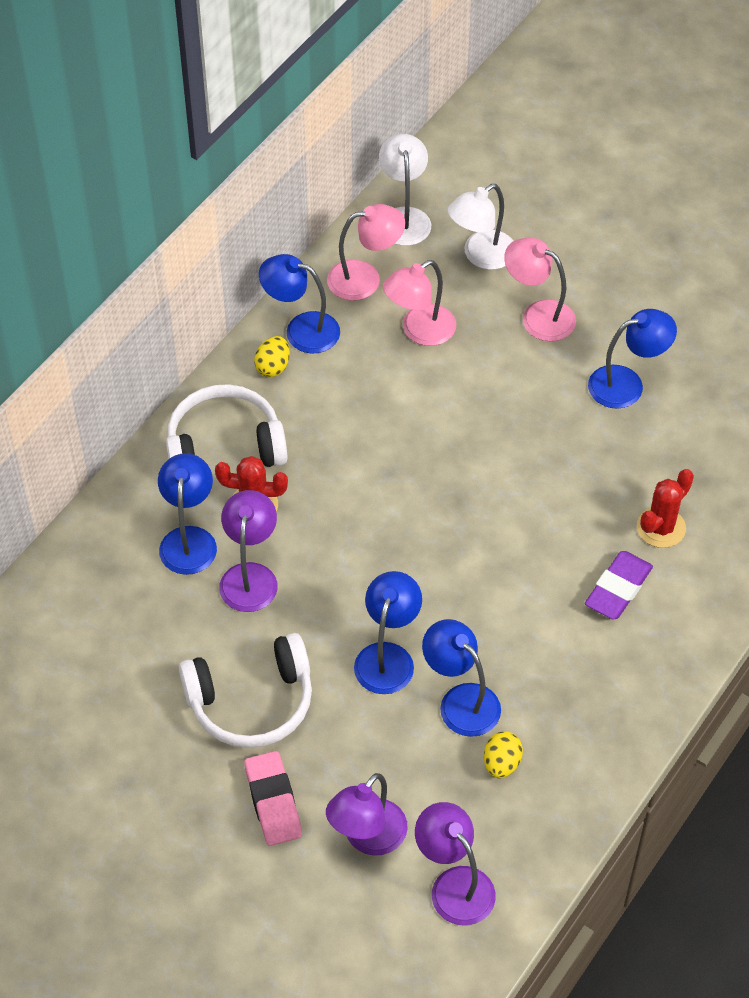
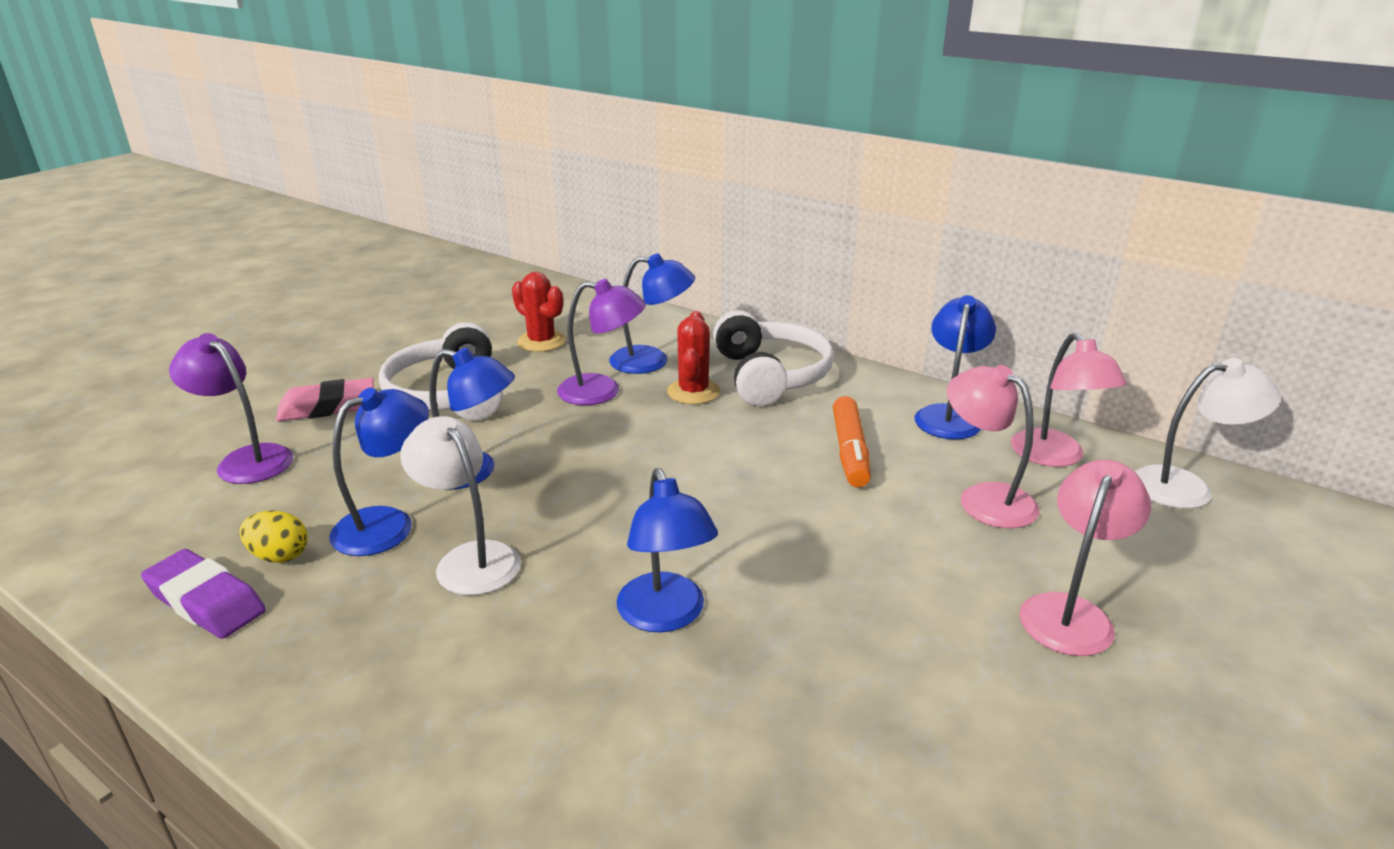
camera: 90 degrees right, 25 degrees down
(273, 367) = (886, 399): yellow egg -> none
(356, 401) = (850, 451): none -> orange marker
(454, 884) = (141, 516): purple lamp -> none
(481, 256) = (1161, 555): white lamp -> white lamp (469, 559)
(618, 589) = (522, 686): purple eraser -> purple eraser (206, 601)
(627, 384) = (962, 720): blue lamp -> blue lamp (665, 616)
(661, 527) = (641, 752): red cactus -> red cactus (541, 341)

